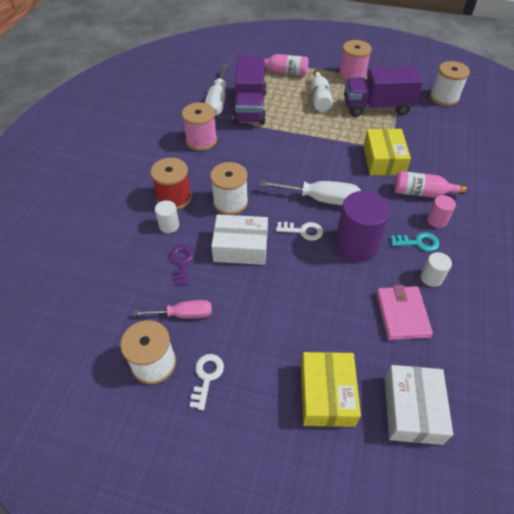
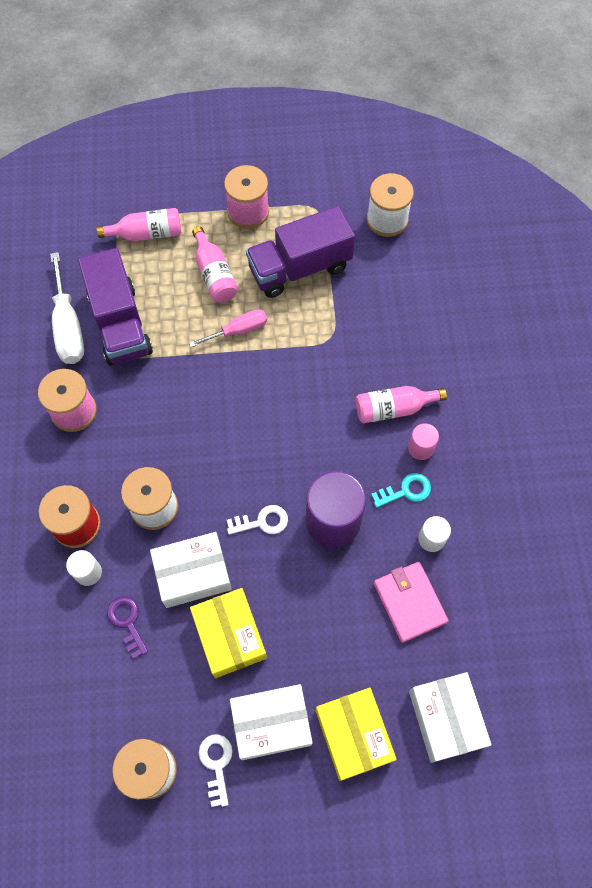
camera: 20 degrees left, 15 degrees up
(184, 314) = (159, 694): pink screwdriver -> pink screwdriver (238, 330)
(261, 362) = (271, 723): none -> white box
(319, 98) = (214, 274): white bottle -> pink bottle
(321, 199) = (270, 462): white screwdriver -> none
(383, 160) = (332, 366): yellow box -> yellow box (229, 635)

